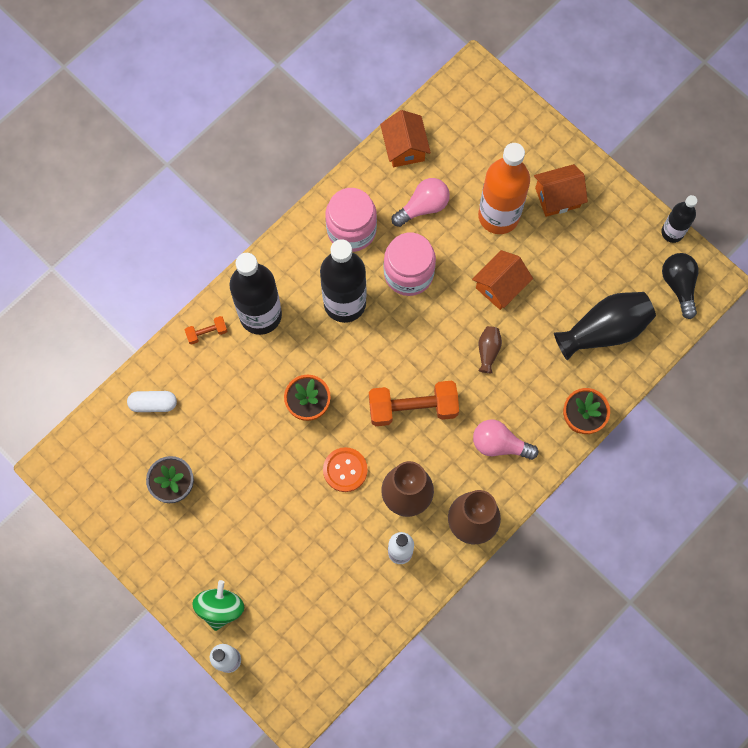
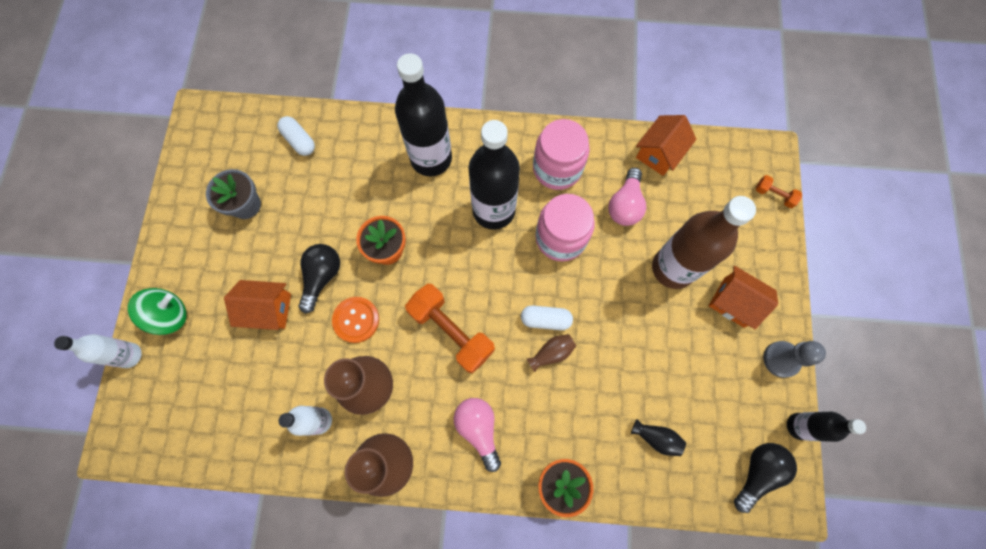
camera: 50 degrees right, 0 degrees up
(207, 333) = (385, 133): orange dumbbell -> orange dumbbell (774, 195)
(288, 470) = (322, 277): none -> black light bulb
(423, 207) = (625, 205): pink light bulb -> pink light bulb turned 90 degrees clockwise
(460, 335) = (545, 320): none -> white capsule
(498, 216) = (673, 268): orange bottle -> brown bottle
(500, 286) = (615, 318): orange house -> orange house (268, 309)
(604, 330) = (656, 438): black vase -> black vase, size x0.46
(621, 203) = (781, 359): none -> grey pawn

